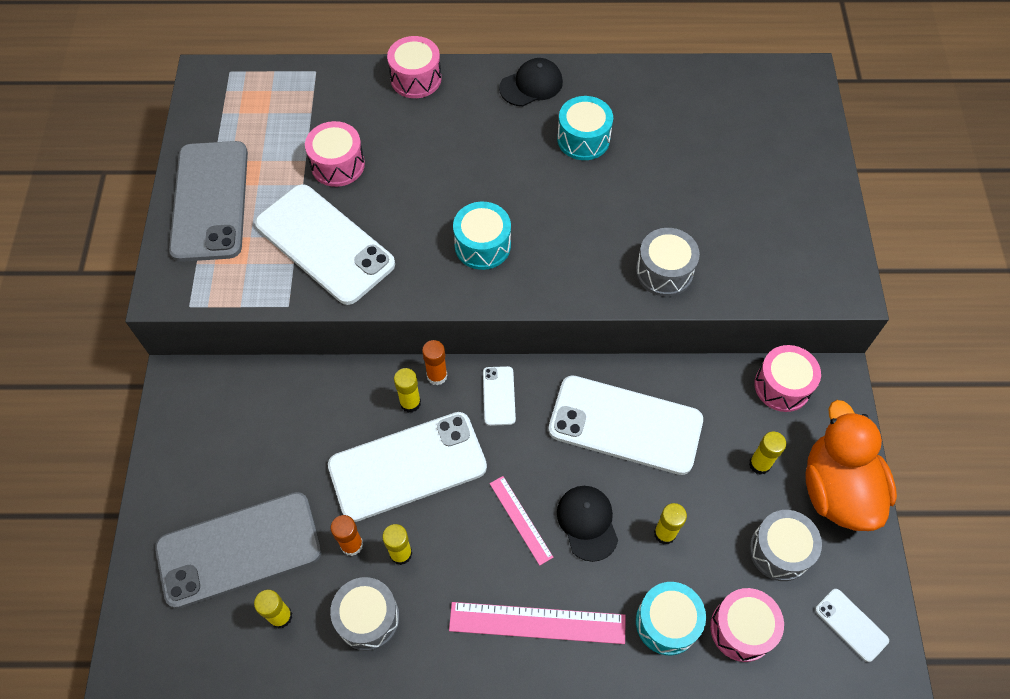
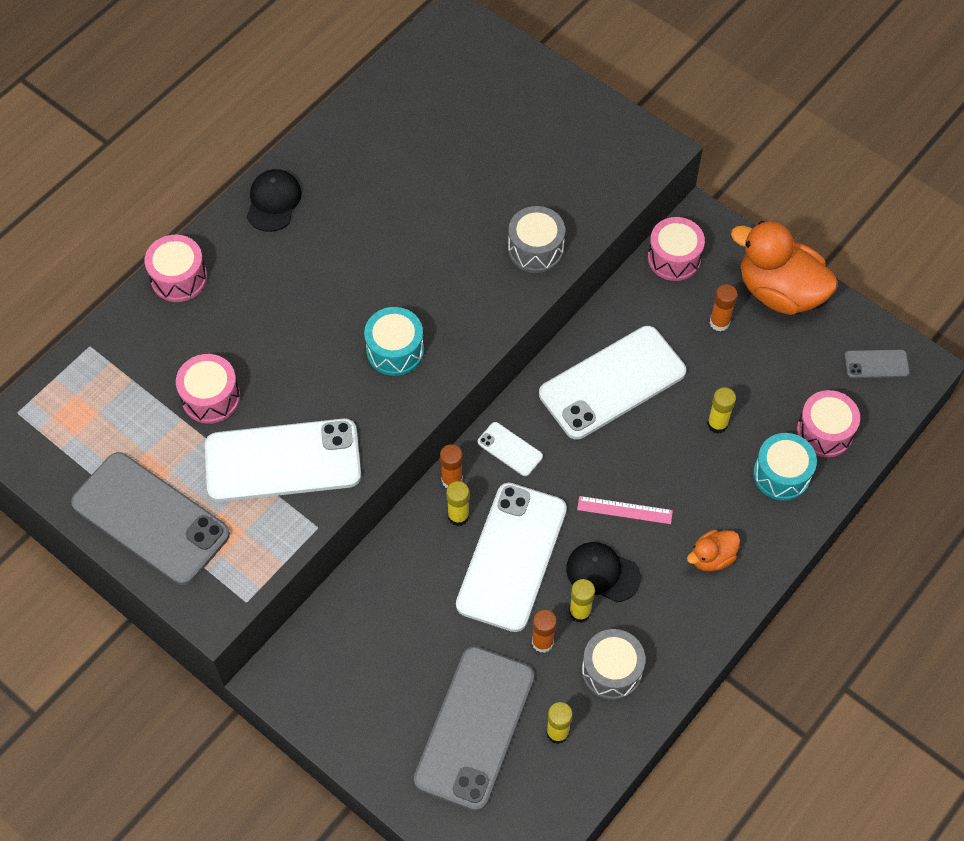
camera: 50 degrees left, 0 degrees up
(537, 622) = (712, 557): pink ruler -> orange duck
(583, 139) = (364, 207): turquoise drum -> none
(587, 523) = (666, 467): black cap -> black cap (602, 573)
(759, 464) = (719, 322): yellow glue stick -> orange glue stick
(779, 551) = (791, 363): grey drum -> none
(851, 625) = (876, 364): white phone -> grey phone

